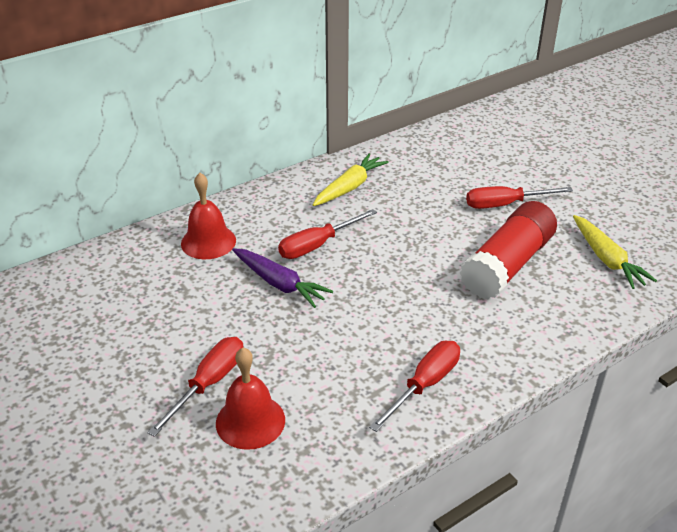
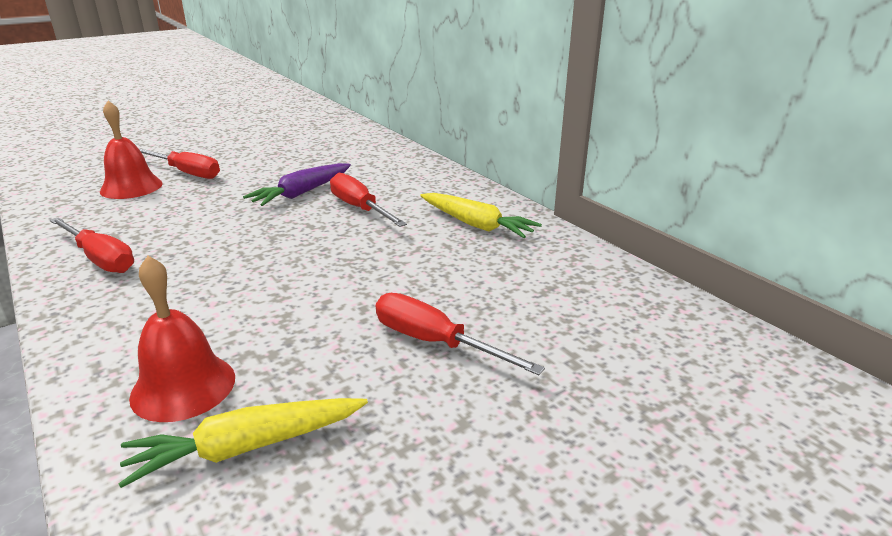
camera: 90 degrees right, 10 degrees down
(208, 242) = (378, 165): red bell -> red bell (183, 386)
(505, 204) = (435, 342): red screwdriver -> red screwdriver turned 45 degrees counterclockwise
(507, 265) = (275, 330): red glue stick -> none

